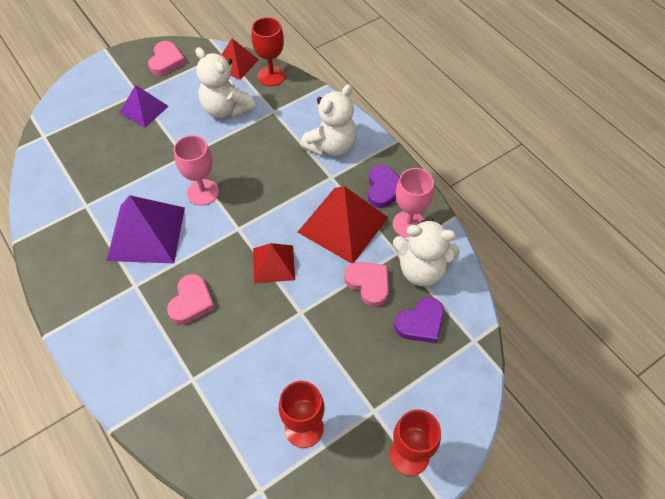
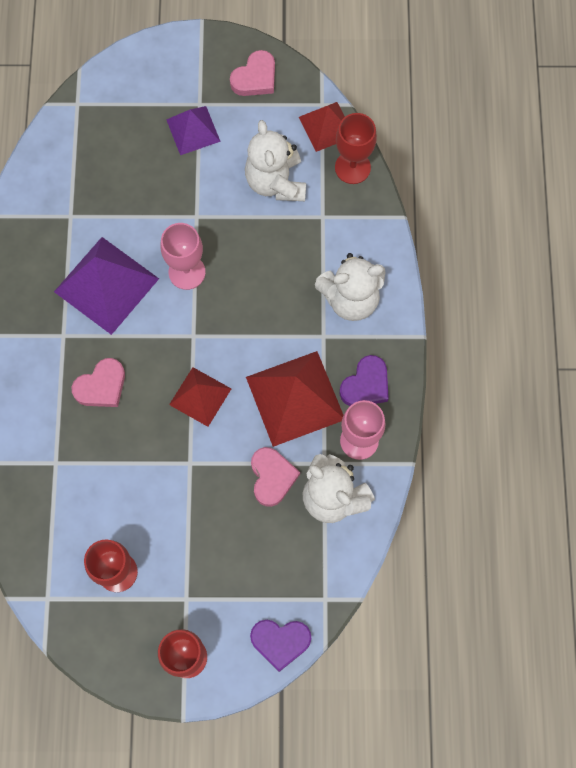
camera: 35 degrees right, 15 degrees up
(421, 323) = (290, 548): purple heart -> purple heart (280, 642)

